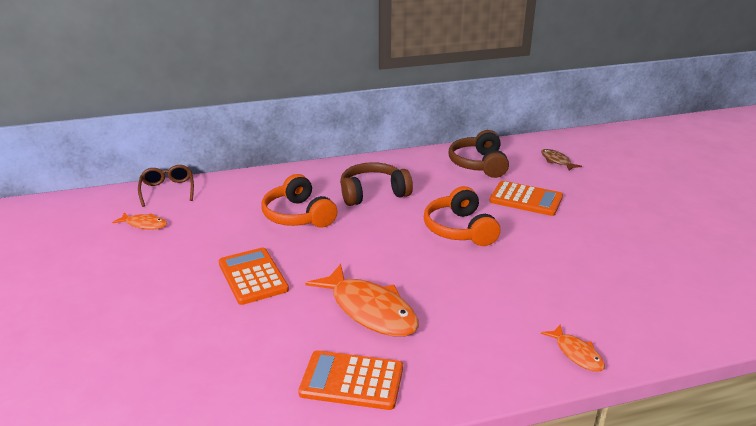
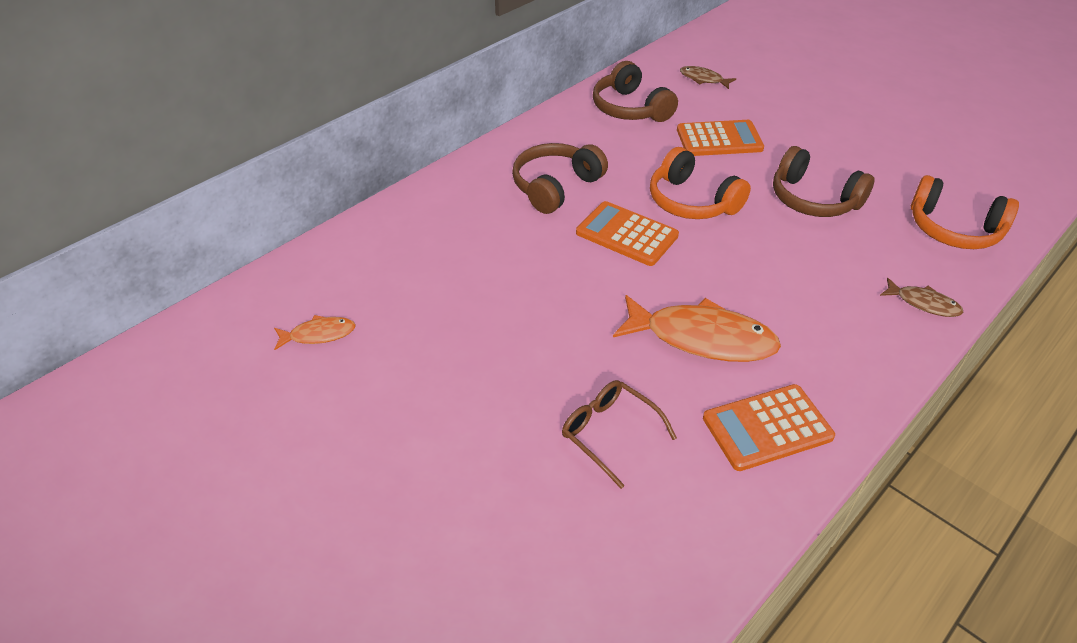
camera: 30 degrees left, 15 degrees up
(167, 190) = (292, 272): brown glasses -> brown glasses (609, 433)
(253, 276) = (536, 350): orange calculator -> orange calculator (627, 234)
(298, 215) = (501, 248): orange headphones -> orange headphones (953, 229)
(560, 257) = (813, 199): none -> brown headphones
(576, 353) = (923, 303): orange fish -> brown fish

